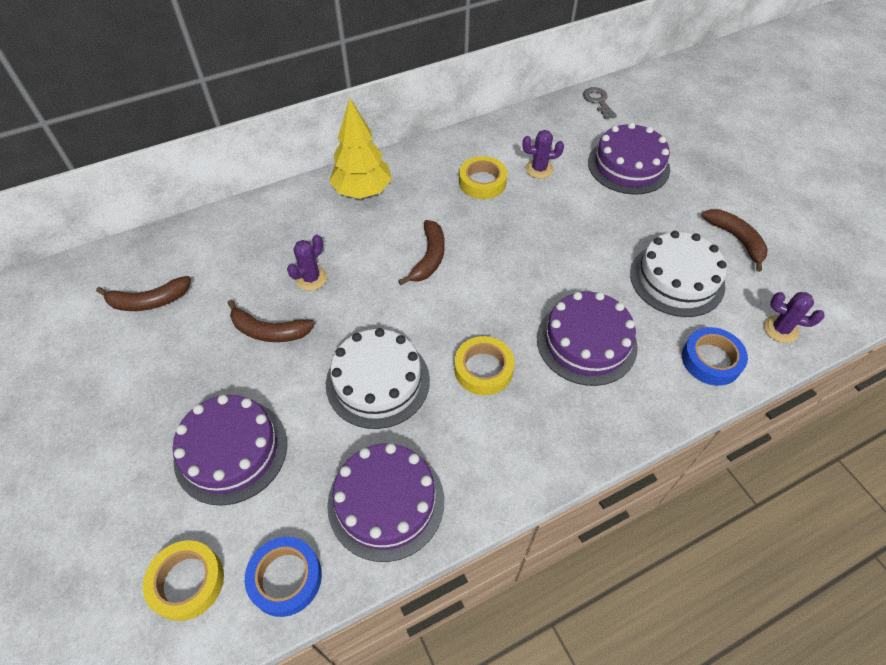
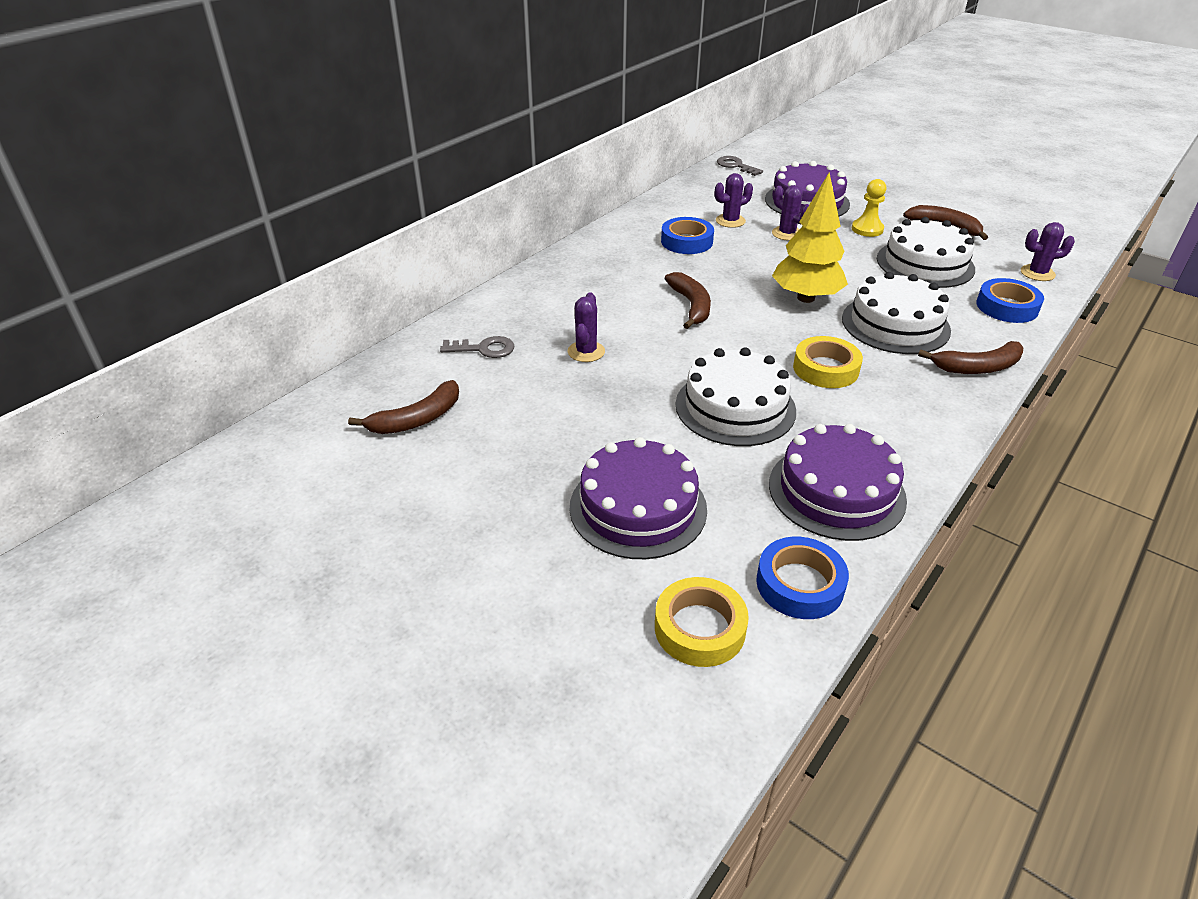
camera: 25 degrees left, 15 degrees down
(241, 248) = (484, 349): none -> grey key
(269, 331) = (582, 403): brown banana -> brown banana (977, 367)
(362, 191) = (573, 275): yellow tree -> yellow tree (806, 298)
(482, 182) = (686, 241): yellow tape -> blue tape
(577, 200) = (787, 234): none -> purple cactus
(586, 342) = (895, 324): purple cake -> white cake
(657, 218) = (867, 229): none -> yellow pawn

